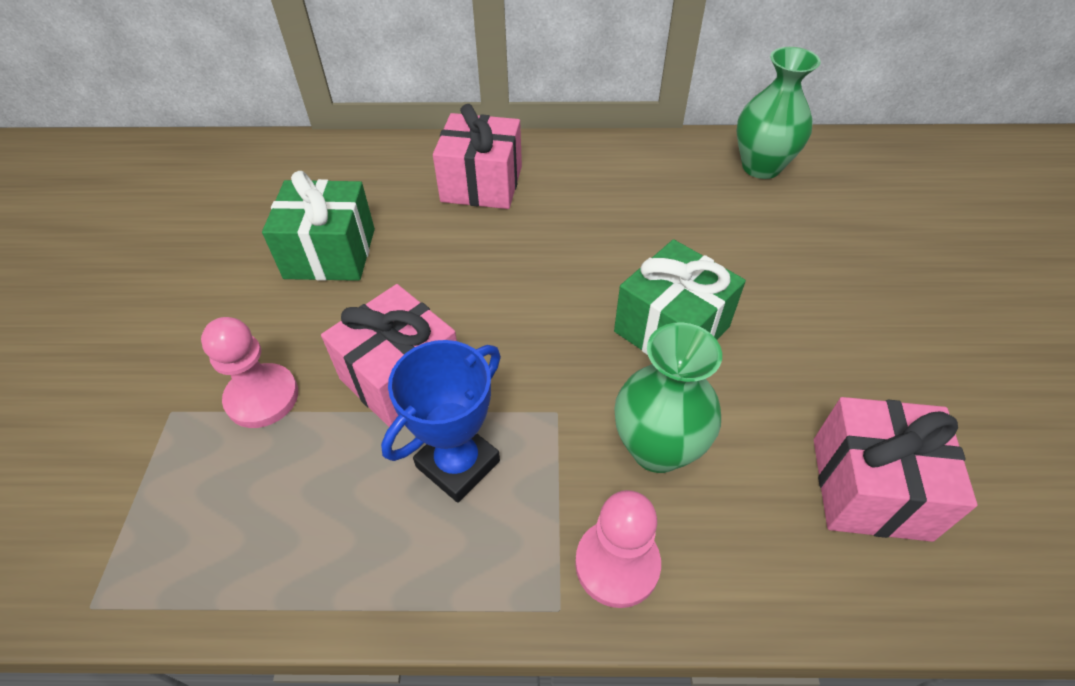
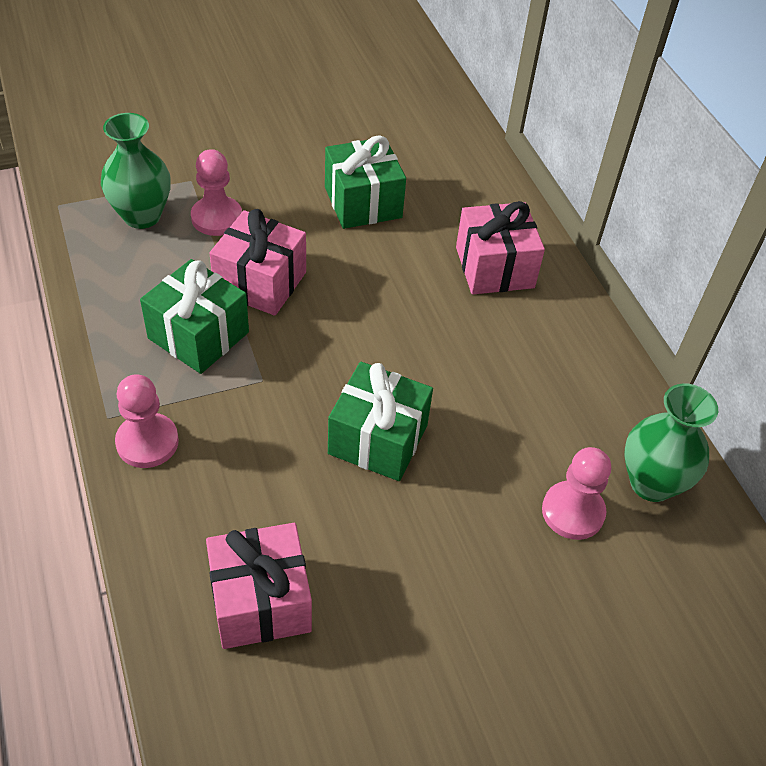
camera: 65 degrees right, 0 degrees up
(458, 464) = (198, 335): blue trophy -> green gift
(657, 448) = (250, 449): green vase -> green vase (142, 216)
(784, 219) = (573, 512): none -> pink pawn

